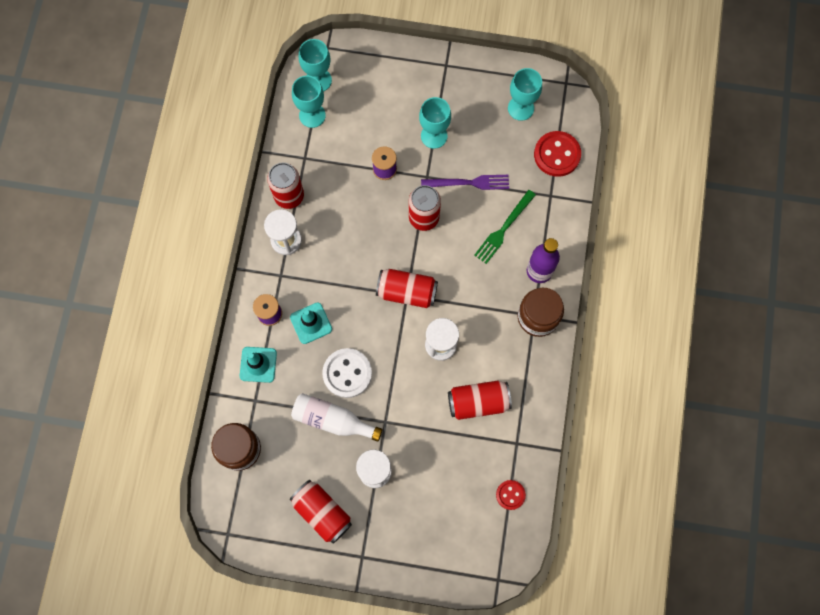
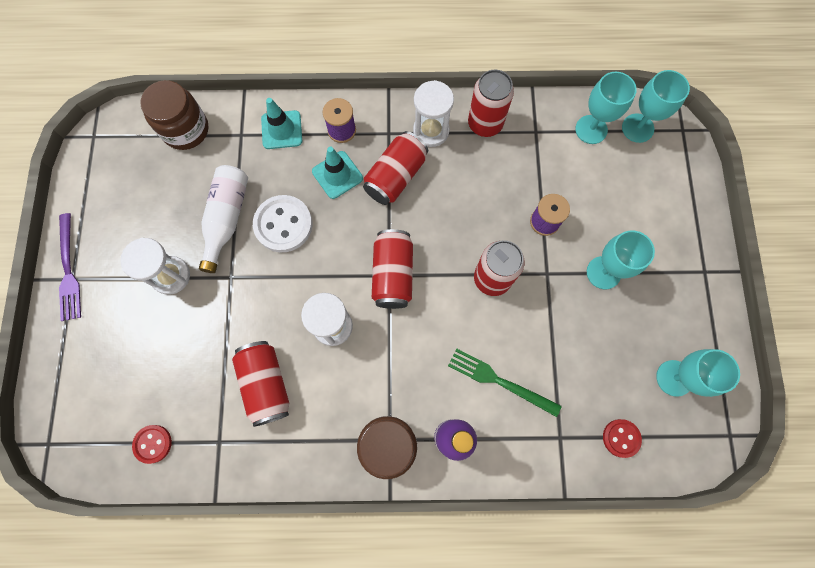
camera: 80 degrees right, 0 degrees up
(322, 512) = (120, 227): red can -> red can (395, 176)
(468, 183) = (551, 326): purple fork -> purple fork (68, 270)
(557, 155) = (621, 438): red button -> red button, size x0.58

